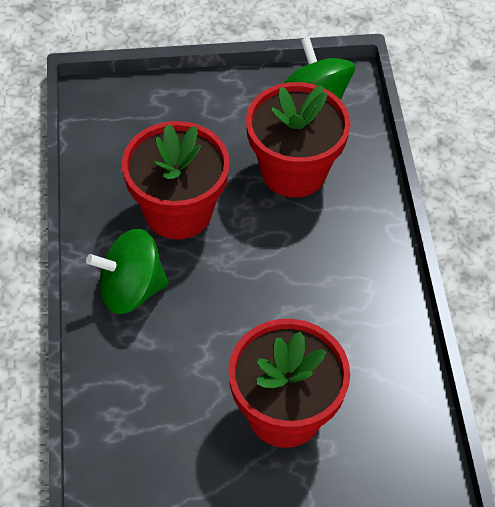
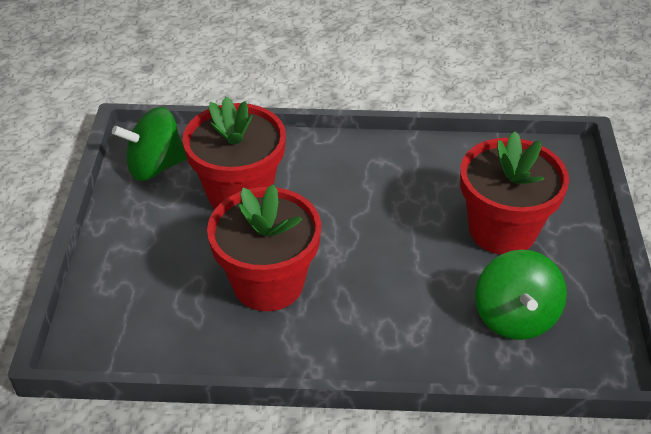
camera: 80 degrees left, 10 degrees down
(131, 290) = (359, 329): green spinning top -> green spinning top (515, 317)

